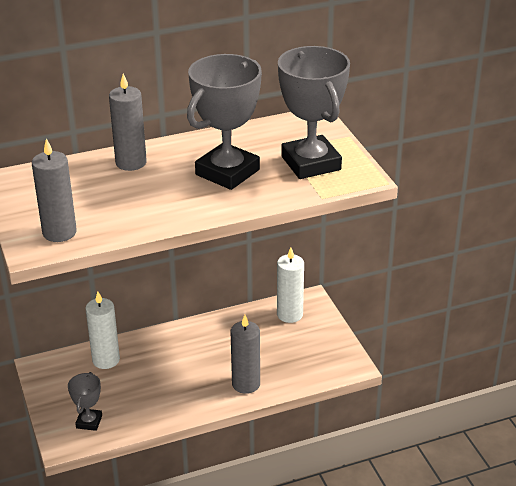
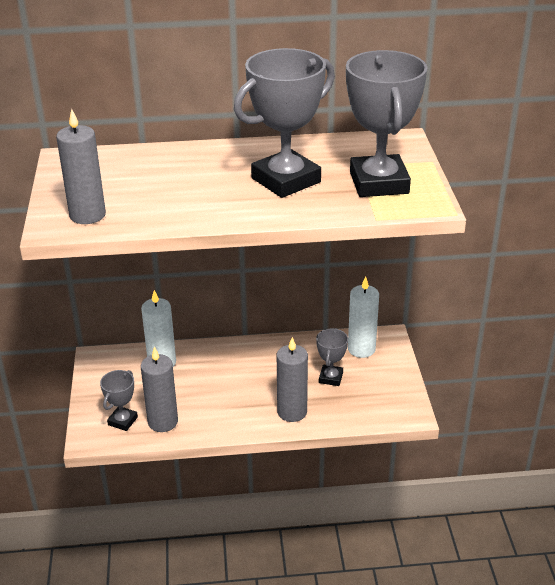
camera: 15 degrees right, 0 degrees up
(131, 163) = (192, 158): grey candle -> grey candle (163, 422)
(270, 346) = (330, 378): none -> grey trophy

